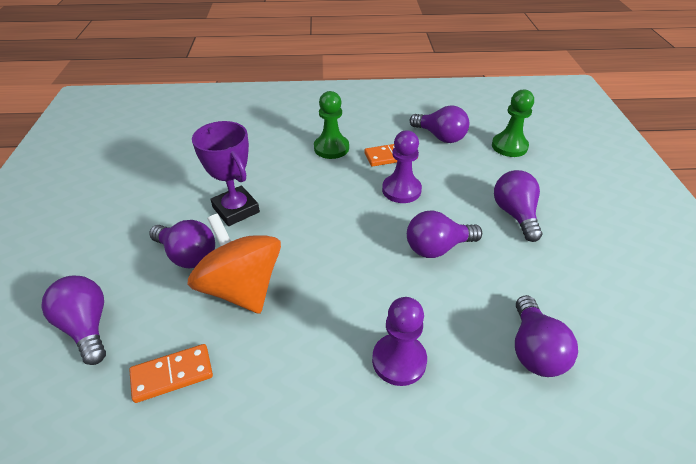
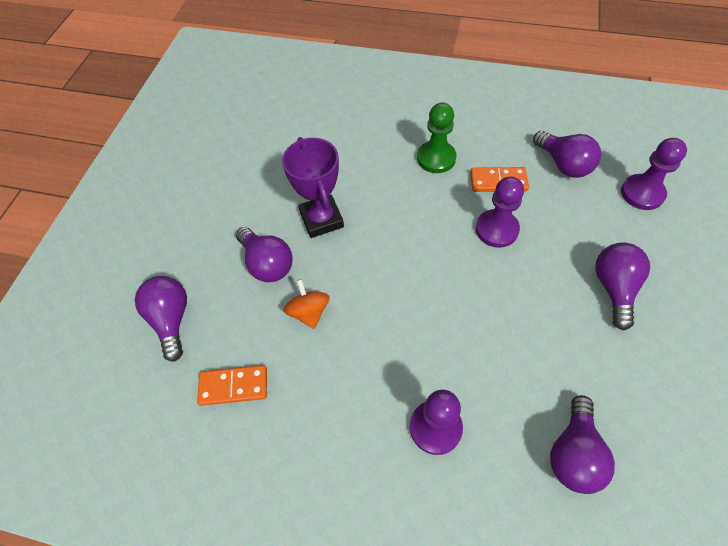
camera: 20 degrees right, 15 degrees up
(241, 288) = (309, 312): orange spinning top -> orange spinning top, size x0.52
(437, 248) = (512, 311): purple light bulb -> none
(509, 146) = (642, 193): green pawn -> purple pawn

